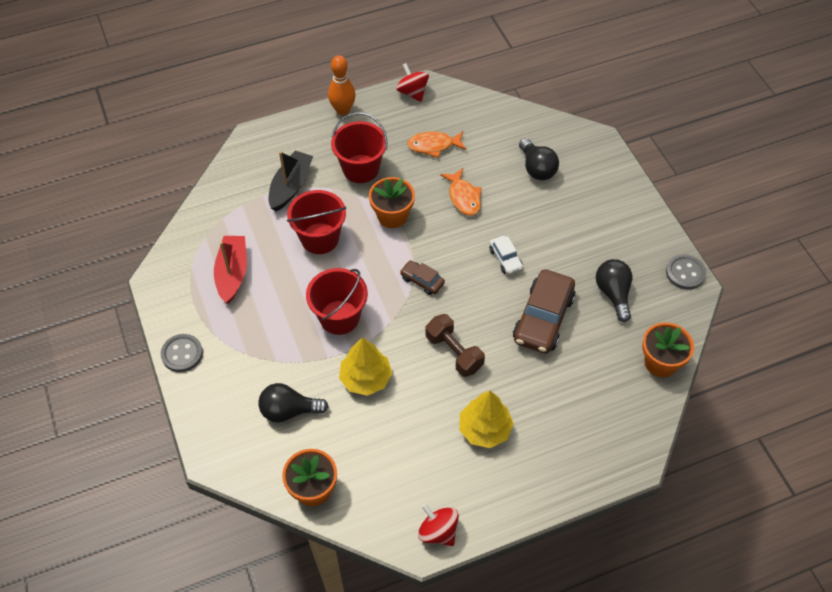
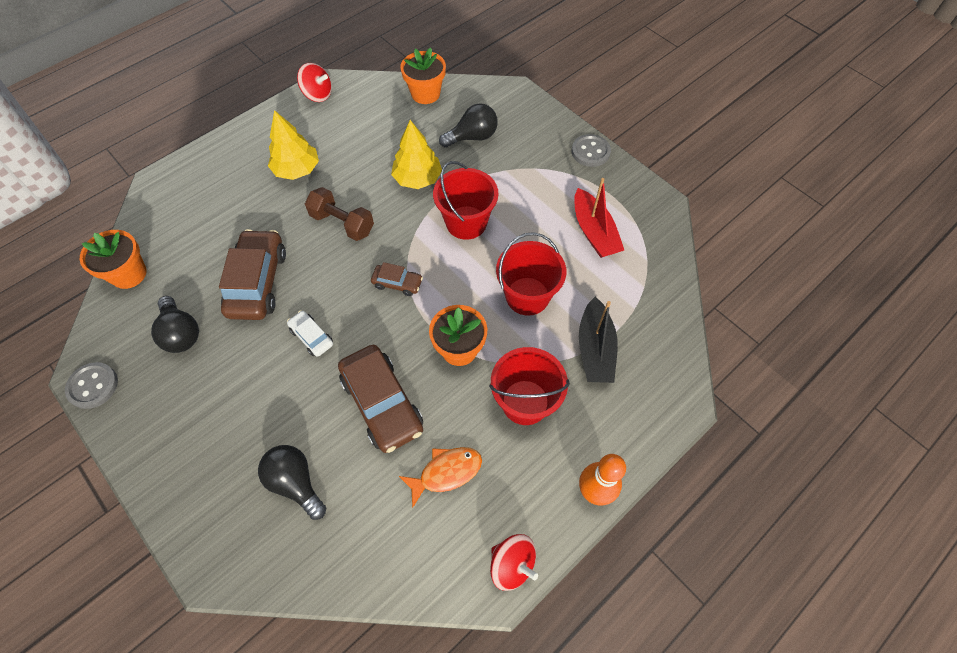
camera: 160 degrees right, 5 degrees up
(463, 197) = (382, 403): orange fish -> brown car

